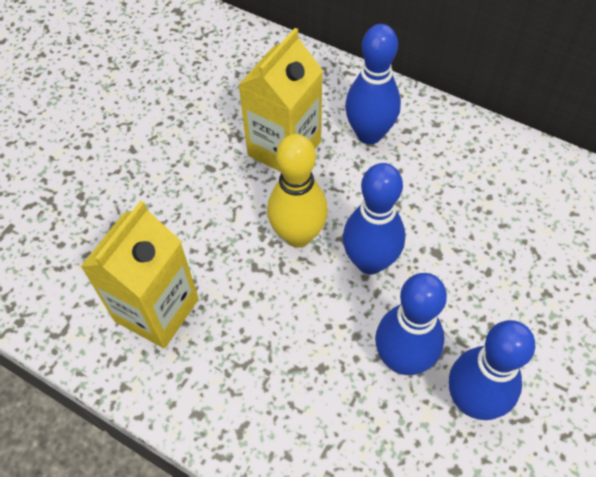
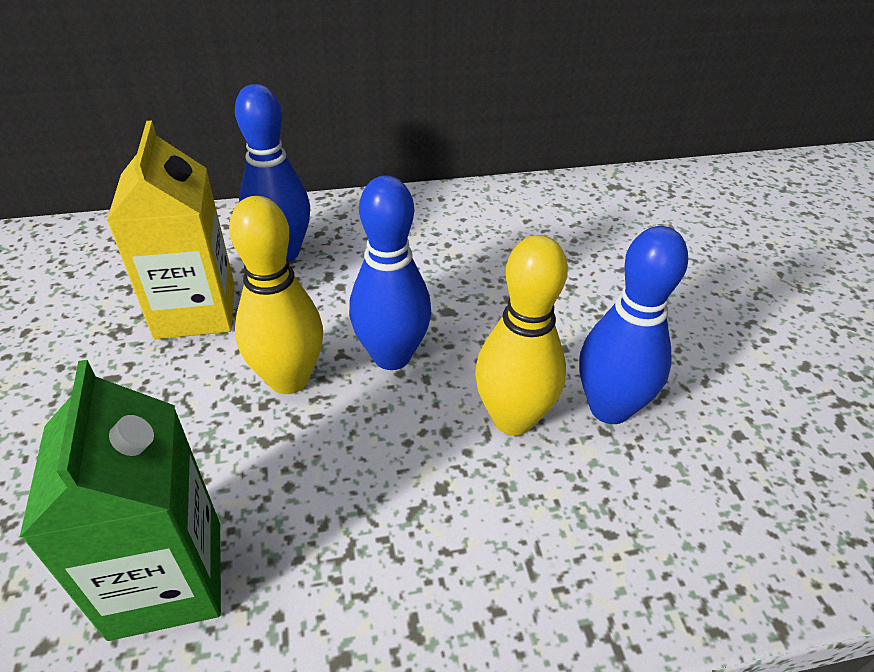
camera: 45 degrees left, 15 degrees down
(157, 310) = (167, 578): yellow carton -> green carton
(403, 359) = (512, 419): blue bowling pin -> yellow bowling pin

